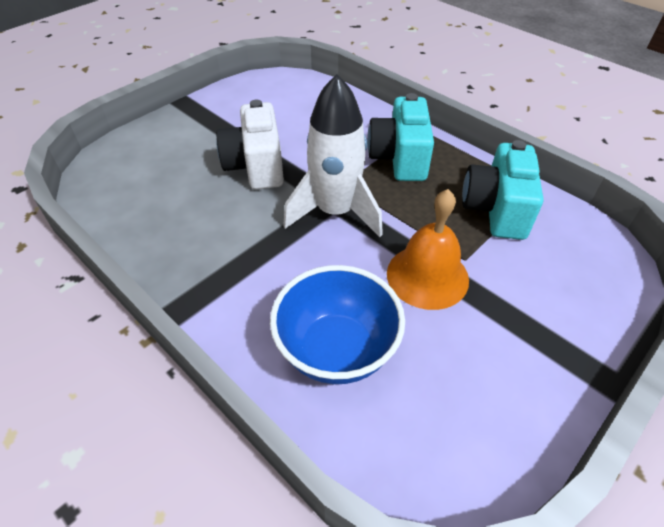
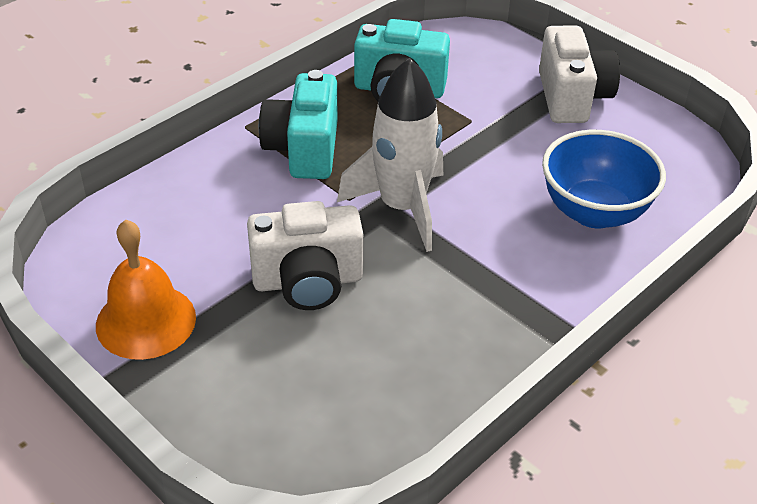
camera: 90 degrees left, 5 degrees down
(399, 158) = (303, 149): turquoise camera -> turquoise camera turned 90 degrees clockwise
(427, 276) = (496, 147): orange bell -> orange bell (146, 321)
(534, 349) = (572, 97): none -> white camera

